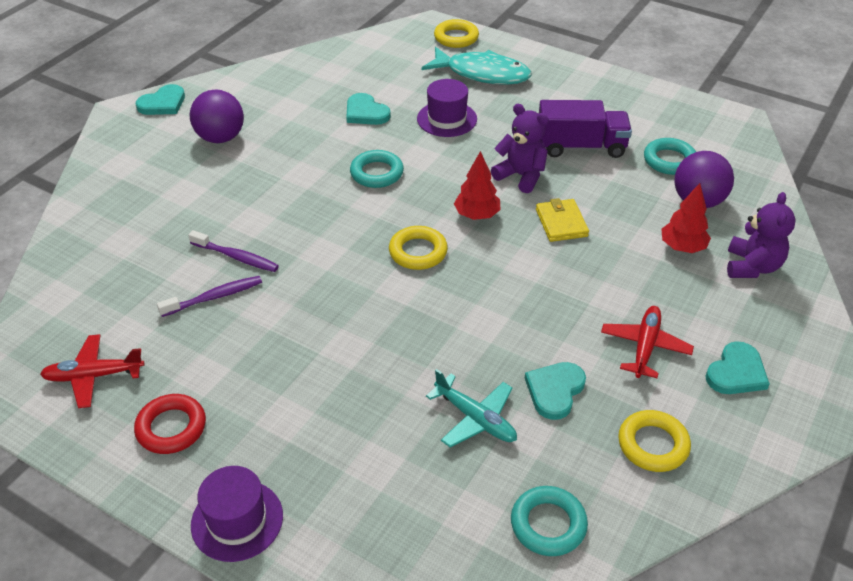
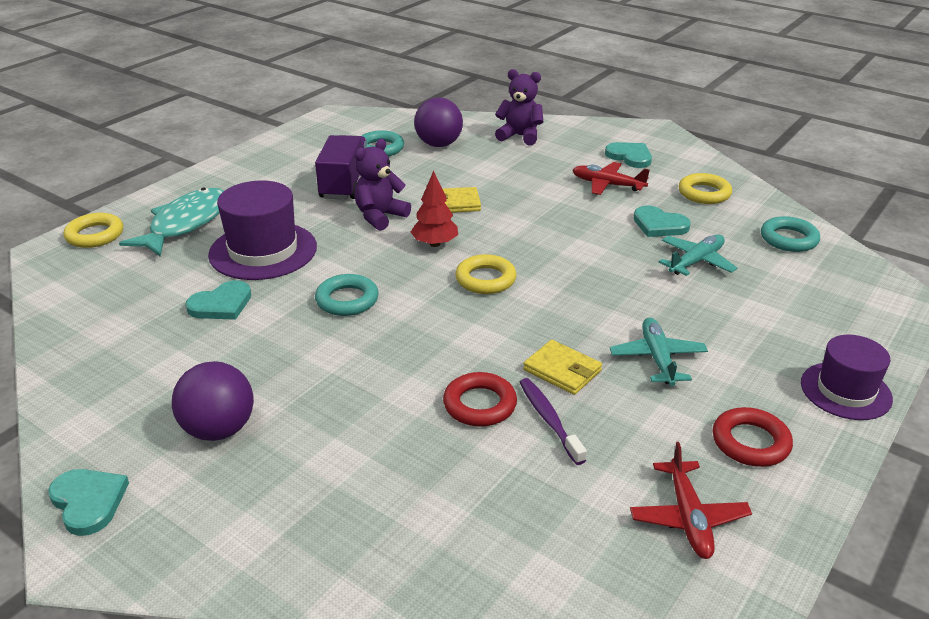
camera: 85 degrees left, 10 degrees down
(236, 257) = (480, 404): purple toothbrush -> red ring
(278, 305) = (562, 370): none -> yellow wallet
(294, 371) = (657, 358): none -> turquoise plane
(447, 119) = (263, 251): purple hat -> purple hat, size x1.53
(682, 247) = (495, 157): red tree -> none

